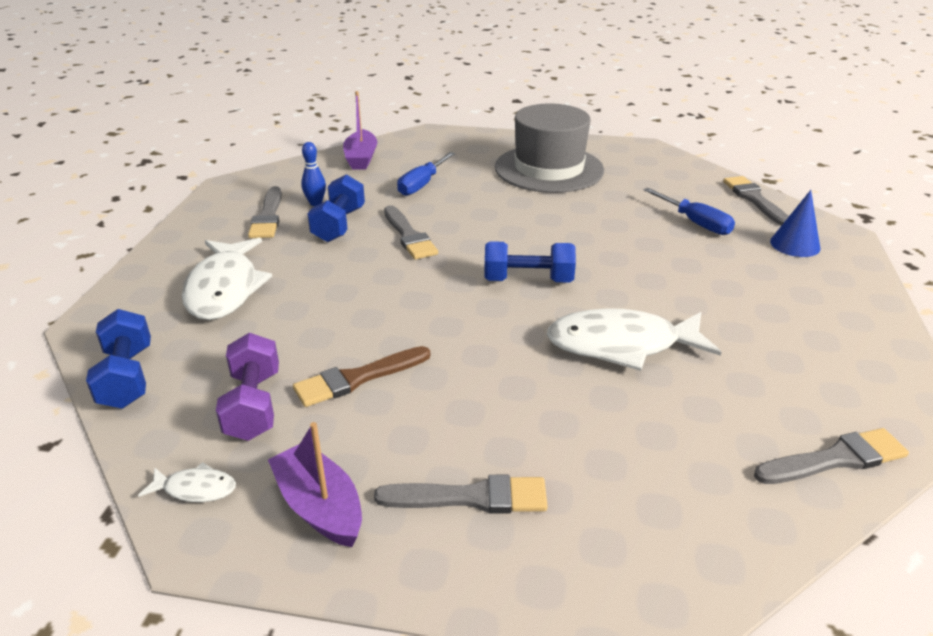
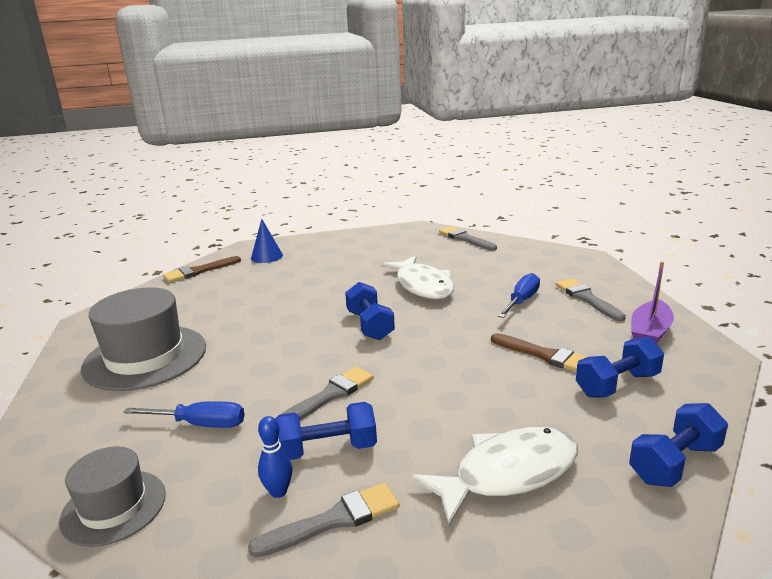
camera: 110 degrees left, 10 degrees down
(196, 489) = (700, 374): white fish -> none
(253, 405) = (617, 384): purple dumbbell -> blue dumbbell
(361, 158) = (114, 507): purple boat -> grey hat
(696, 223) = (247, 284): blue screwdriver -> blue screwdriver (522, 300)
(754, 199) = (199, 271): grey brush -> brown brush

